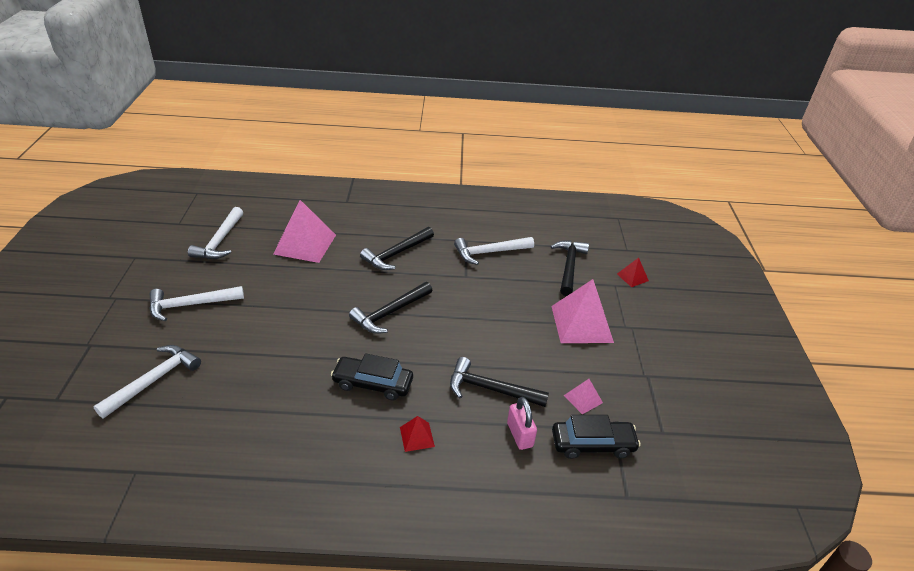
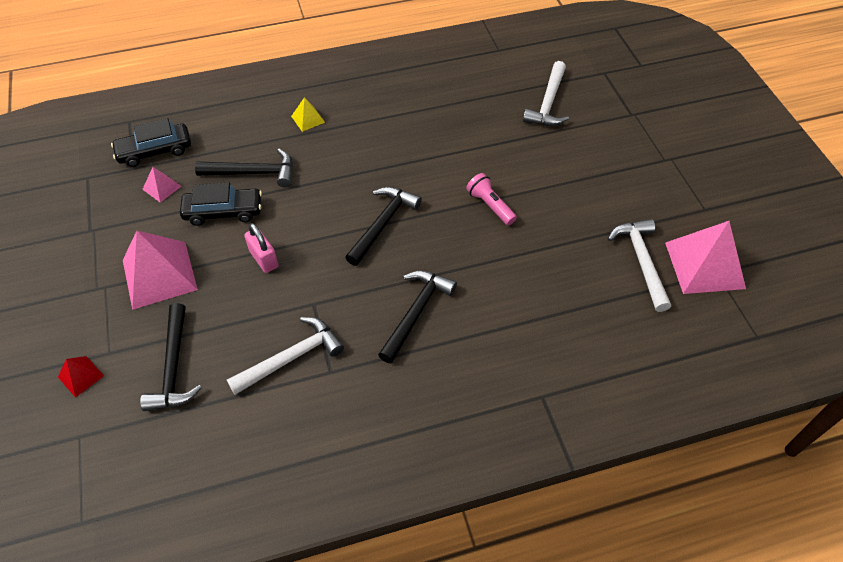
camera: 165 degrees right, 15 degrees up
(191, 305) = (588, 173): white hammer -> none
(294, 303) = (490, 205): none -> pink flashlight
(305, 244) = (539, 290): pink pyramid -> pink pyramid (704, 265)
(373, 383) = (364, 149): black car -> black car (223, 212)
(417, 436) = (308, 119): red pyramid -> yellow pyramid
(519, 435) = (220, 142): pink padlock -> pink padlock (264, 259)

